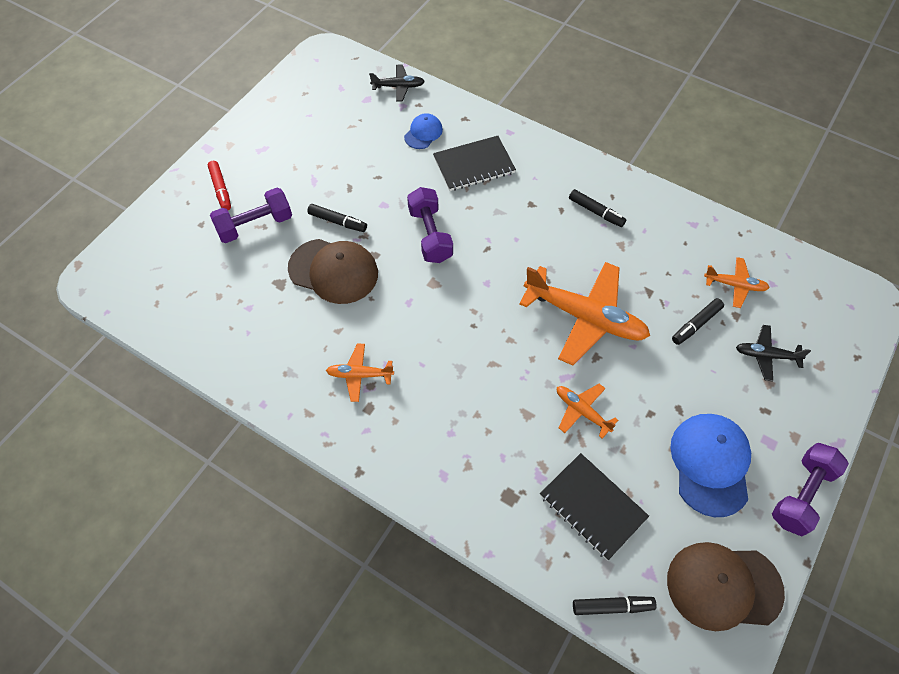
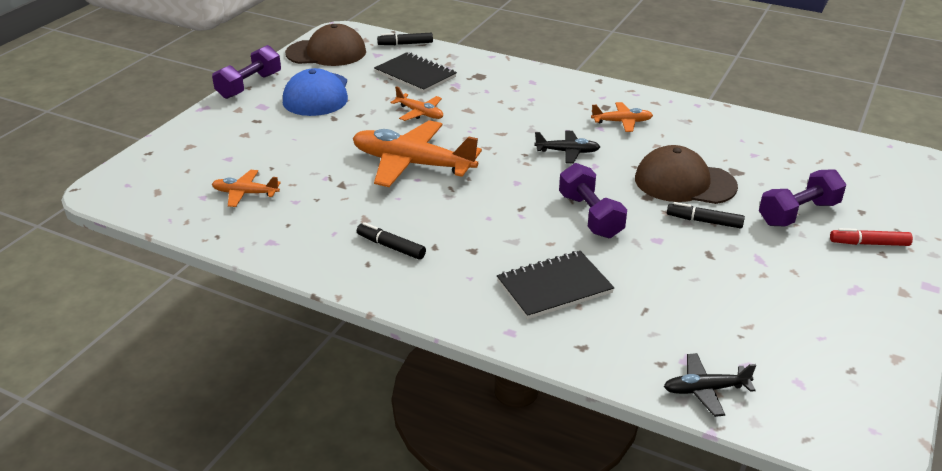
camera: 175 degrees right, 25 degrees down
(221, 189) = (869, 243): red marker -> red marker turned 60 degrees counterclockwise
(423, 133) = (638, 322): blue cap -> none
(696, 324) = (299, 165): black marker -> none
(766, 355) = (238, 149): black plane -> black plane (567, 152)

